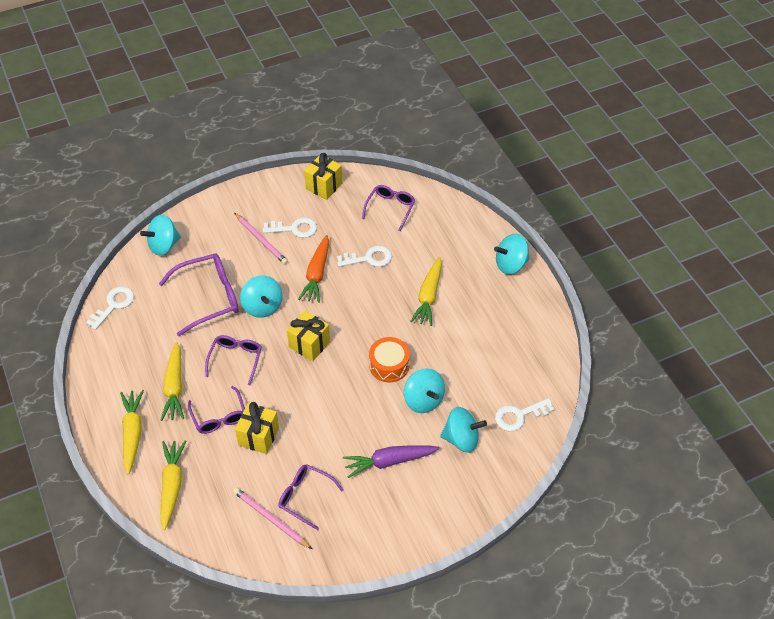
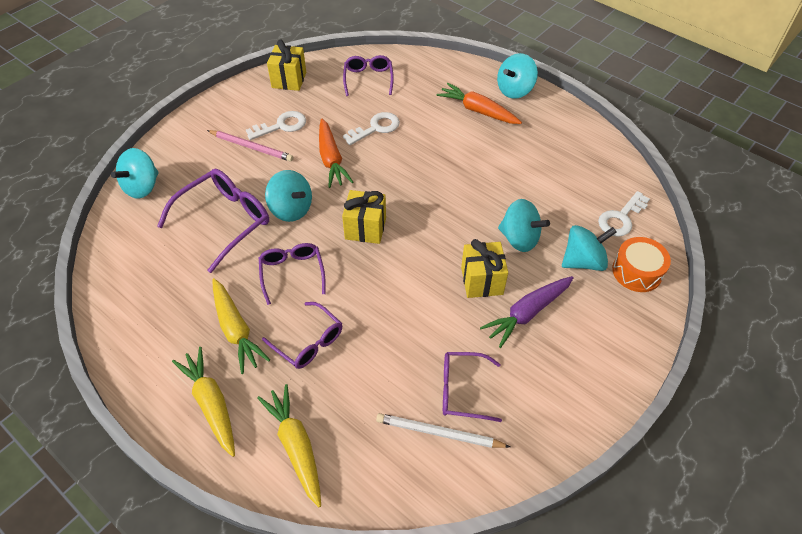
camera: 25 degrees left, 0 degrees up
(114, 305) = (112, 268): white key -> none
(259, 436) = (368, 345): yellow gift -> yellow gift (482, 281)
(271, 519) = (439, 433): pink pencil -> white pencil
(389, 365) = (462, 218): orange drum -> orange drum (637, 271)
(428, 296) = (457, 142): yellow carrot -> none
(465, 273) = (478, 111): none -> orange carrot

